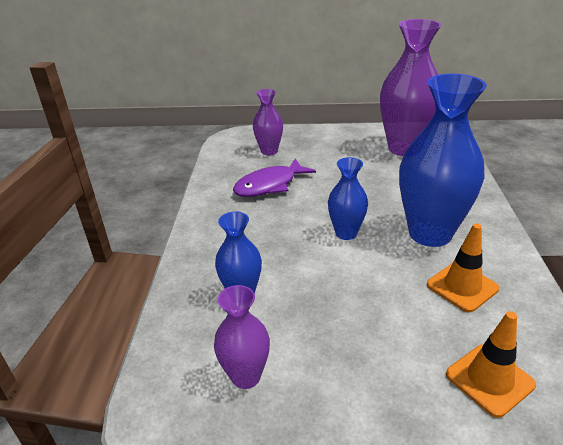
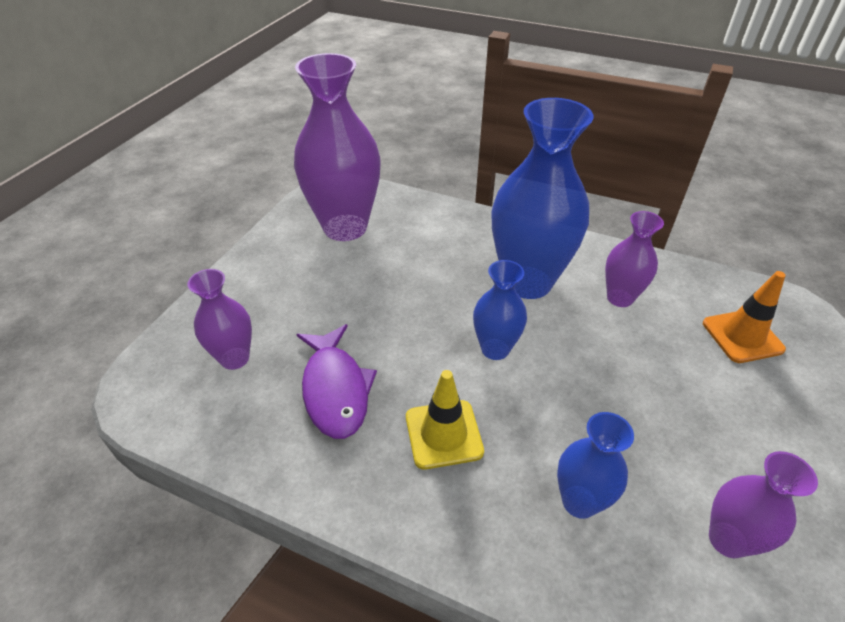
camera: 70 degrees left, 10 degrees up
(262, 229) = (443, 434): none -> yellow traffic cone
(462, 287) = (620, 298): orange traffic cone -> purple vase

